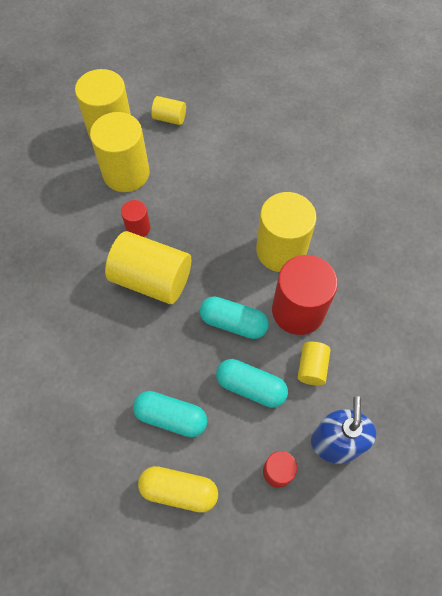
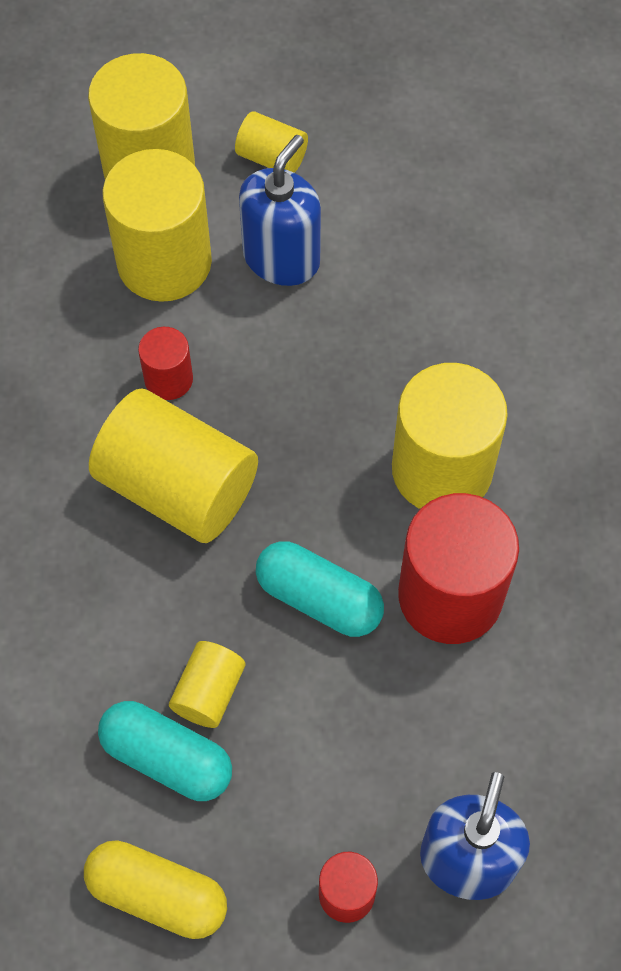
camera: 10 degrees right, 0 degrees up
(183, 163) = (281, 258): none -> blue soap dispenser
(251, 387) = (328, 727): turquoise capsule -> none
(312, 367) = (453, 710): yellow cylinder -> yellow cylinder (208, 692)

